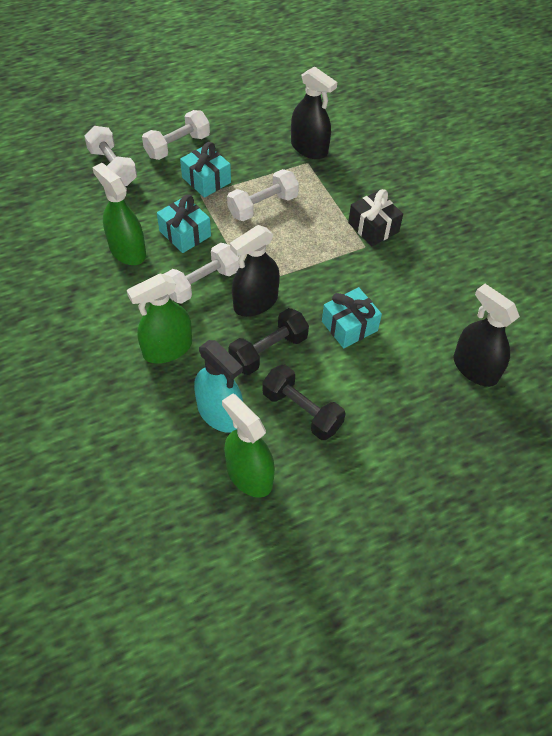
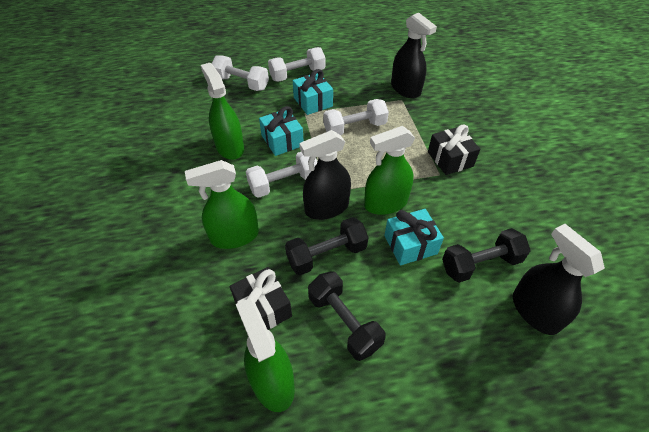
camera: 15 degrees right, 5 degrees down
(113, 167) = (241, 83): white dumbbell -> white dumbbell turned 45 degrees counterclockwise
(220, 413) = (263, 308): turquoise spray bottle -> black gift
(316, 287) = (385, 203): none -> green spray bottle
(420, 333) = (480, 264): none -> black dumbbell

